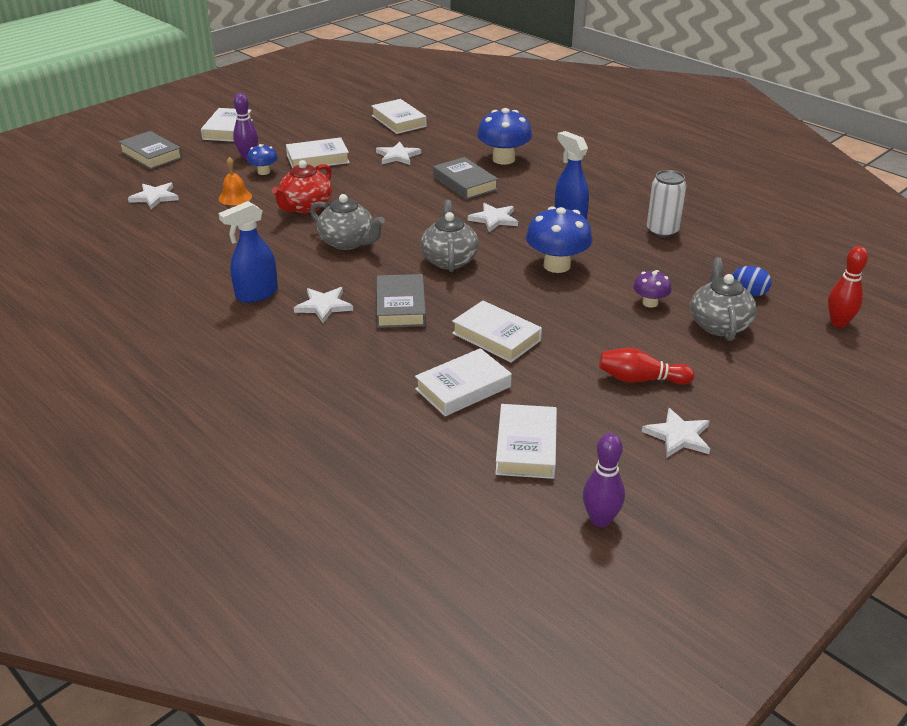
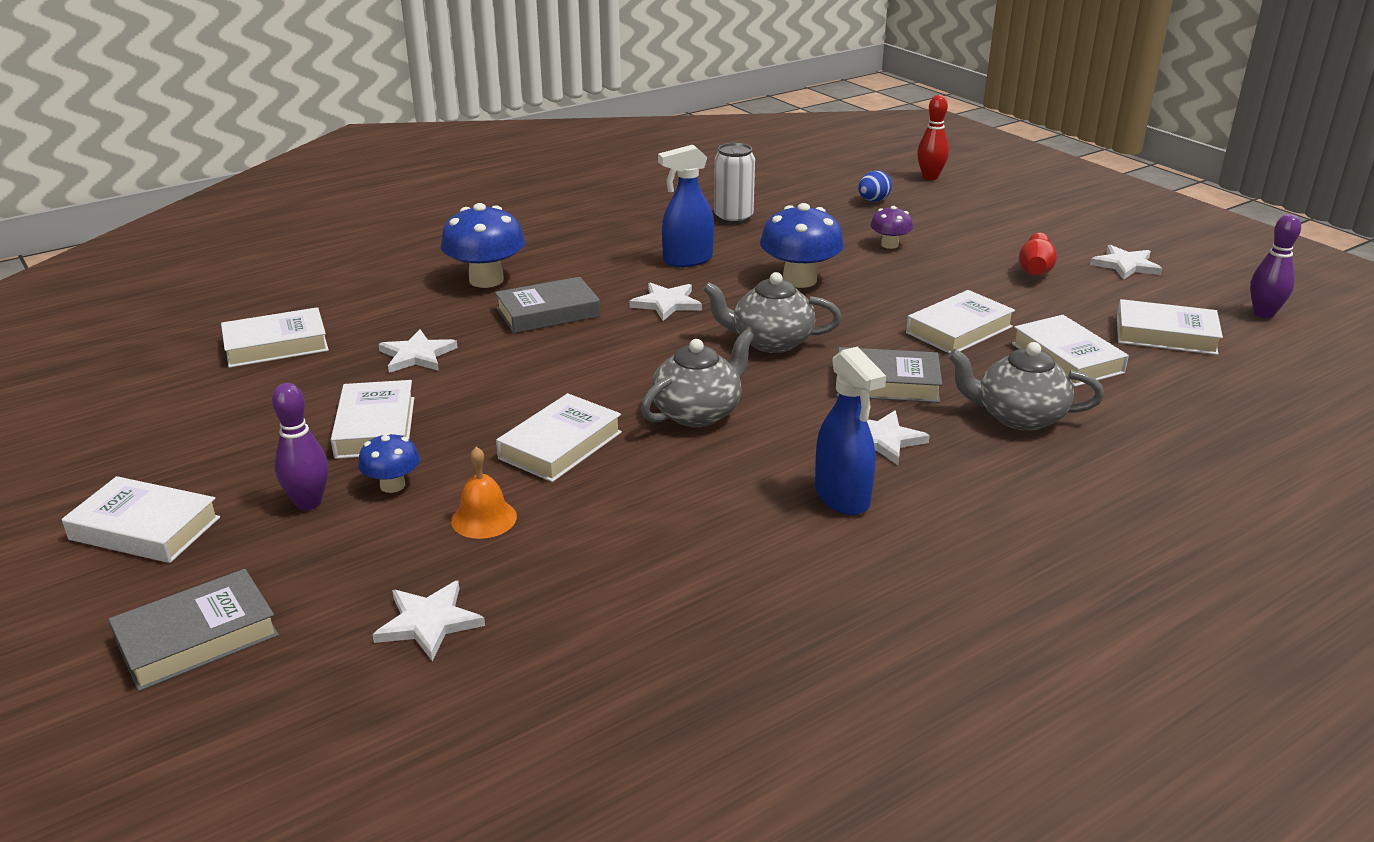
camera: 80 degrees left, 5 degrees down
(305, 207) = (560, 445): red teapot -> white book
(719, 324) = (933, 222): grey teapot -> grey teapot (1018, 417)

